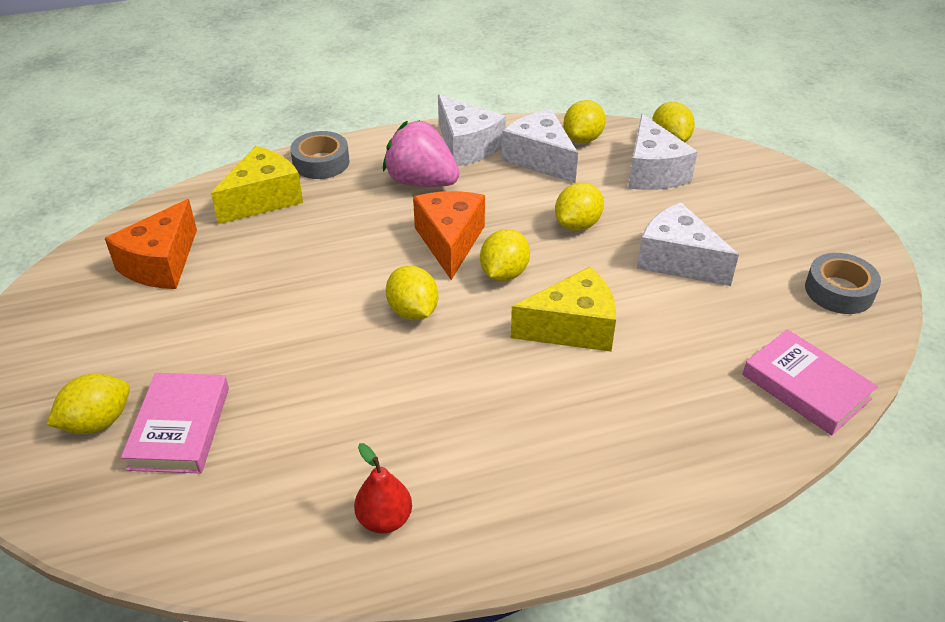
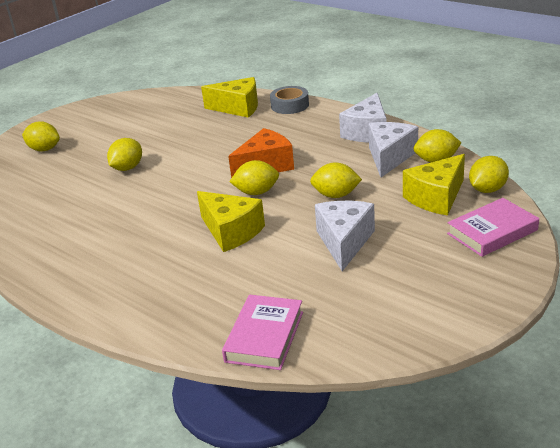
camera: 60 degrees right, 10 degrees down
(161, 264) = (159, 111): orange cheese -> none
(180, 428) = (55, 167): pink book -> pink book (492, 232)
(384, 519) = (35, 238): red pear -> none
(413, 311) = (192, 182): yellow lemon -> yellow lemon (127, 168)
(421, 182) = (311, 136): pink strawberry -> none
(653, 172) = (436, 197): white cheese -> yellow cheese
(839, 291) = (395, 319): grey tape -> none

